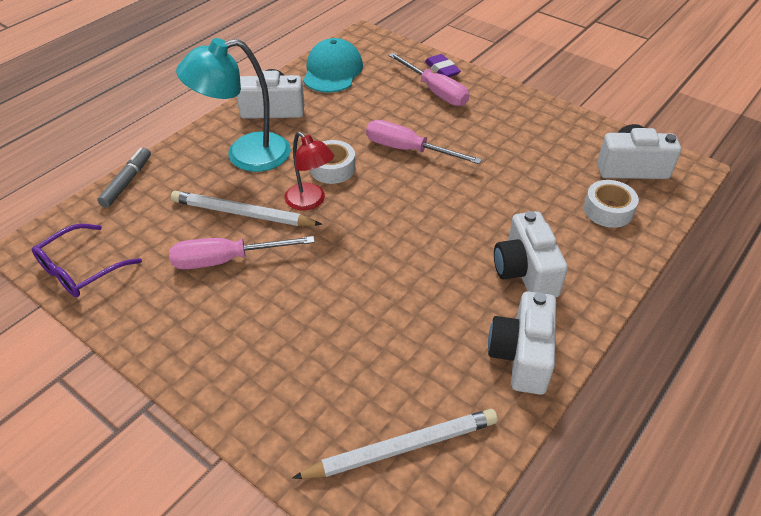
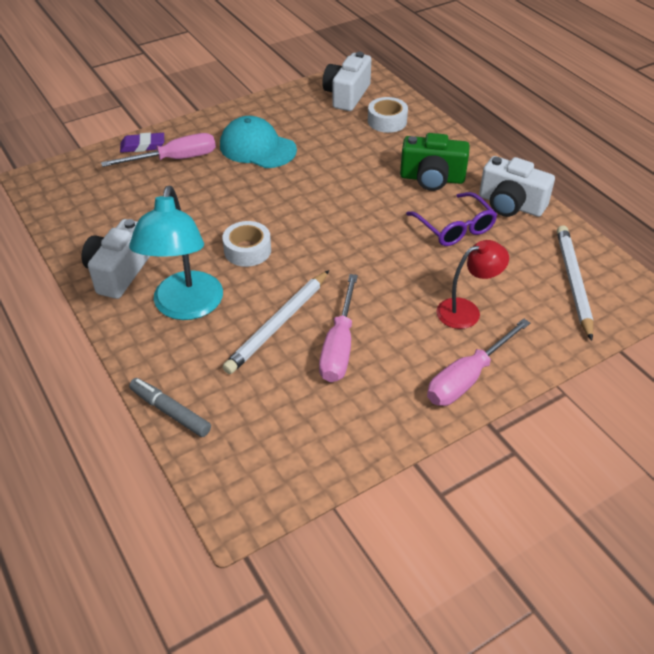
camera: 70 degrees left, 0 degrees up
(80, 270) = (299, 464): purple glasses -> purple glasses (455, 228)
(310, 201) = (287, 274): red lamp -> red lamp (466, 311)
(332, 71) = (83, 215): turquoise cap -> turquoise cap (257, 148)
(408, 150) = (251, 198): pink screwdriver -> pink screwdriver (467, 378)
(525, 272) = (432, 178): white camera -> green camera

